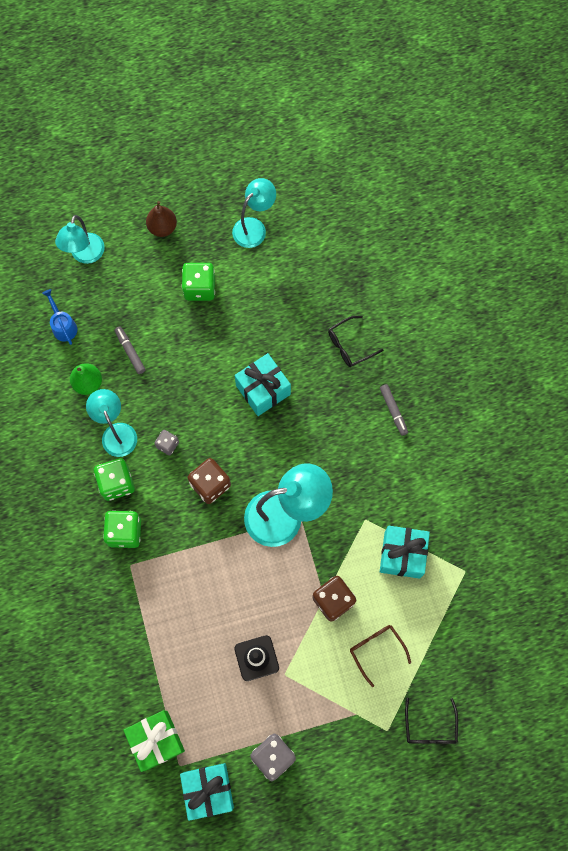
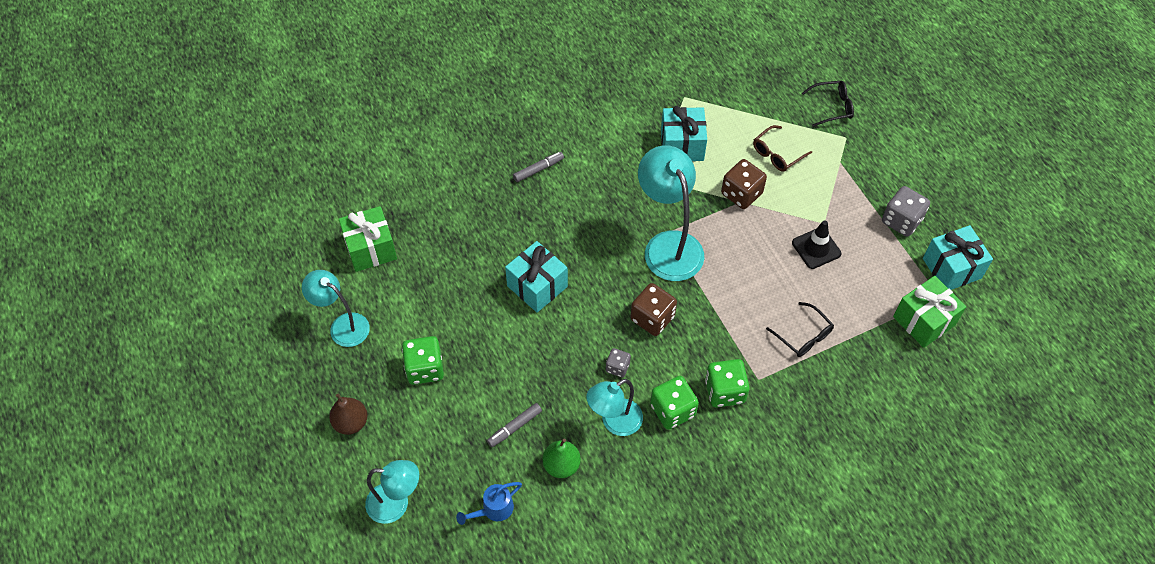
camera: 100 degrees left, 15 degrees down
(328, 255) = (371, 249): none -> green gift
(349, 345) = (473, 215): black glasses -> black glasses (803, 336)

